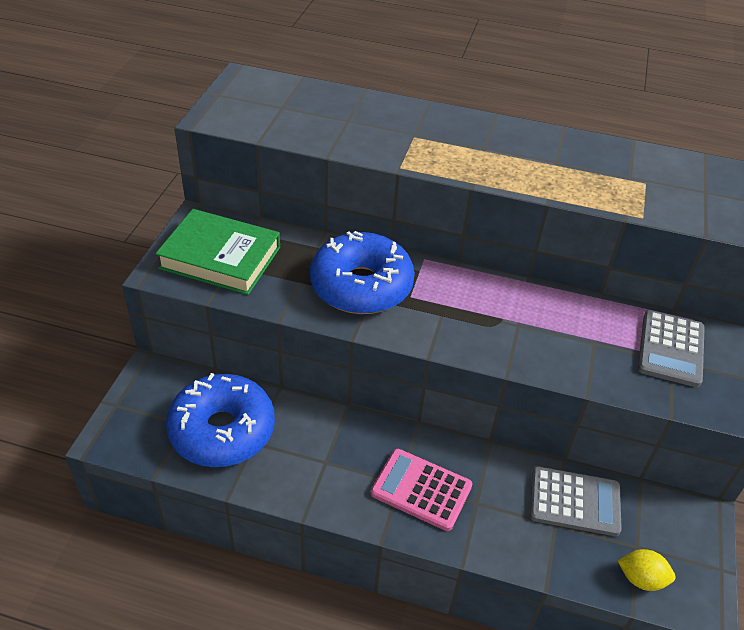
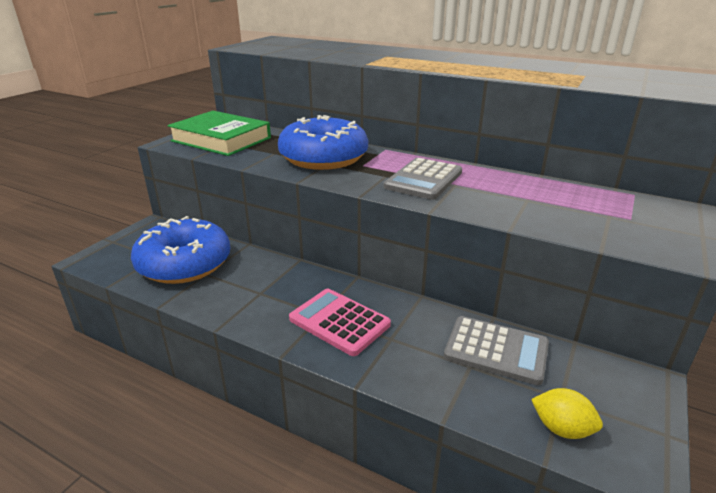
camera: 15 degrees right, 15 degrees down
(671, 349) = (608, 209): grey calculator -> grey calculator (424, 180)

